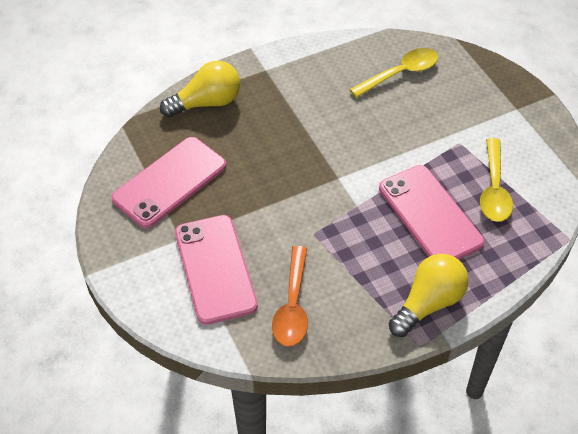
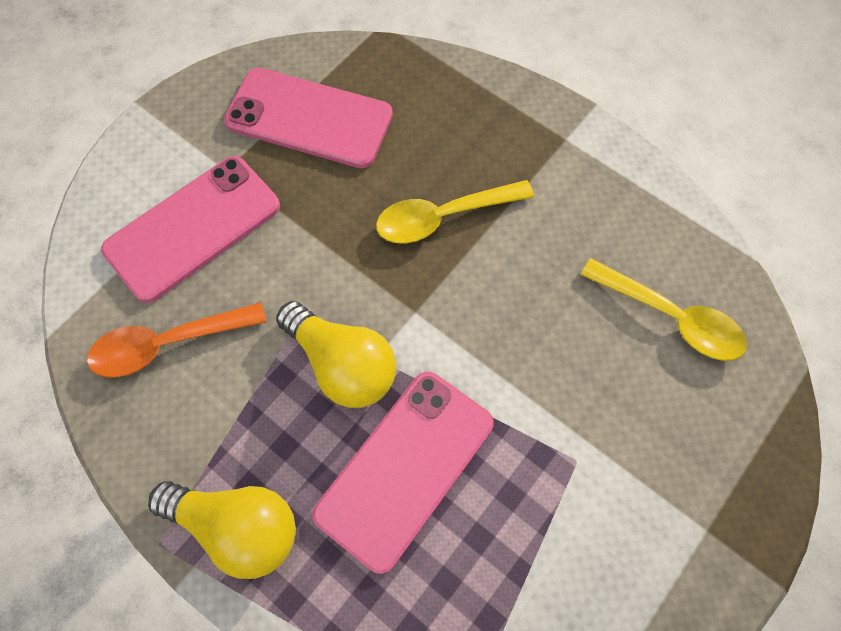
camera: 65 degrees right, 15 degrees up
(206, 103) = (464, 98): yellow light bulb -> yellow light bulb (343, 364)
(494, 189) = (506, 552): yellow spoon -> yellow spoon (443, 217)

